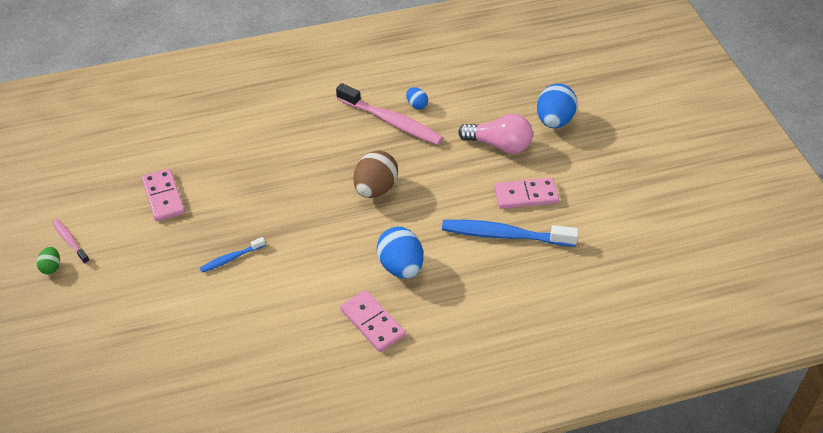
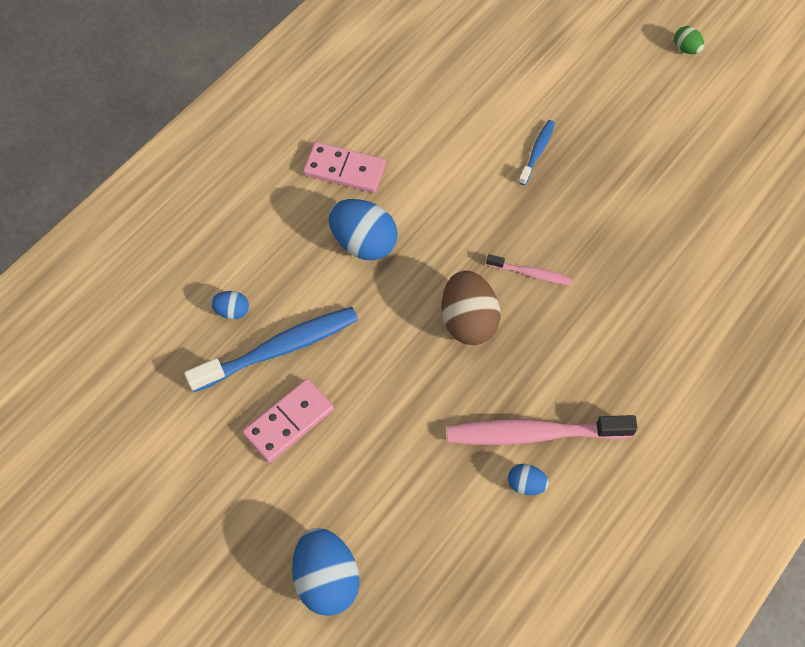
camera: 145 degrees right, 15 degrees up
(70, 241) = (701, 79): pink toothbrush -> pink toothbrush (531, 274)
(163, 197) = (674, 173): pink domino -> none
(499, 145) = (372, 483): pink light bulb -> none
(520, 273) = (232, 311): none -> blue egg

